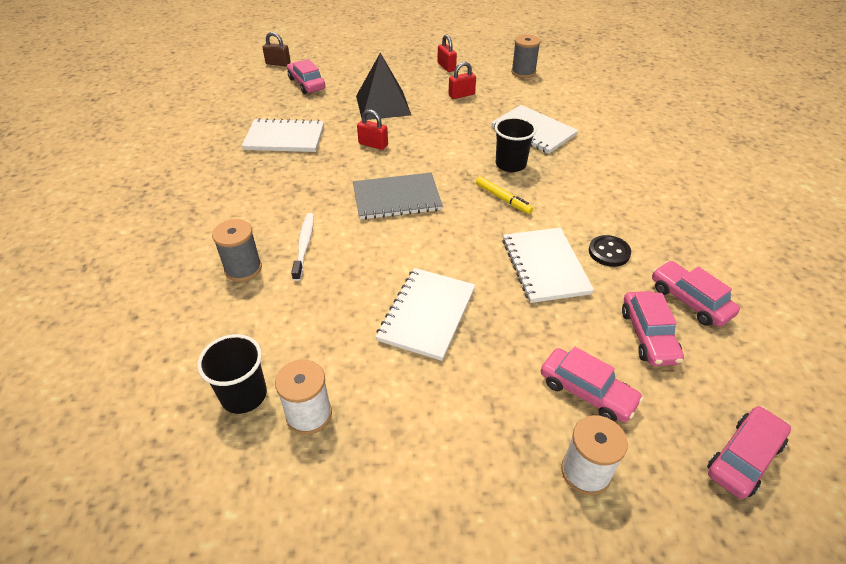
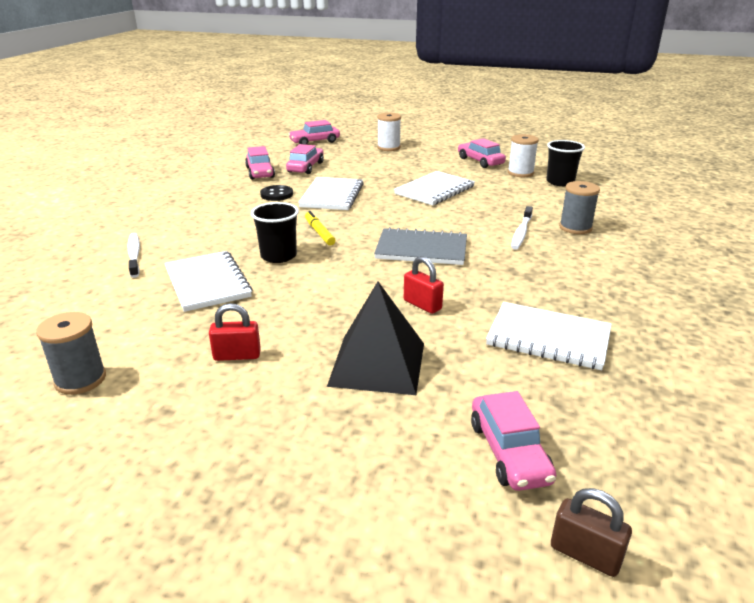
camera: 160 degrees left, 15 degrees down
(446, 67) = (195, 431): red padlock -> none
(587, 392) = (364, 160): pink car -> pink car (480, 161)
(619, 141) = (134, 255): none -> white toothbrush

